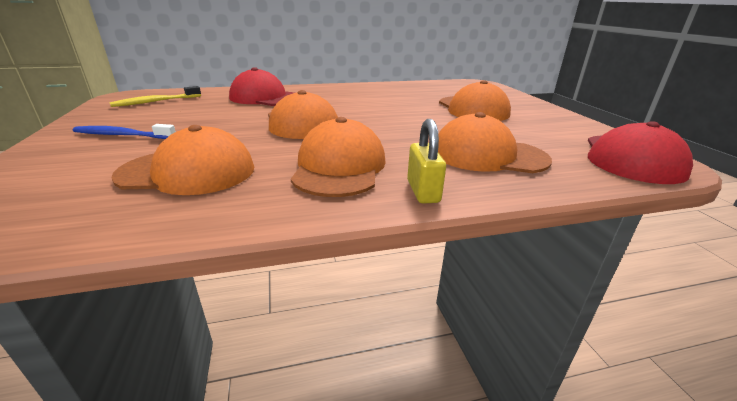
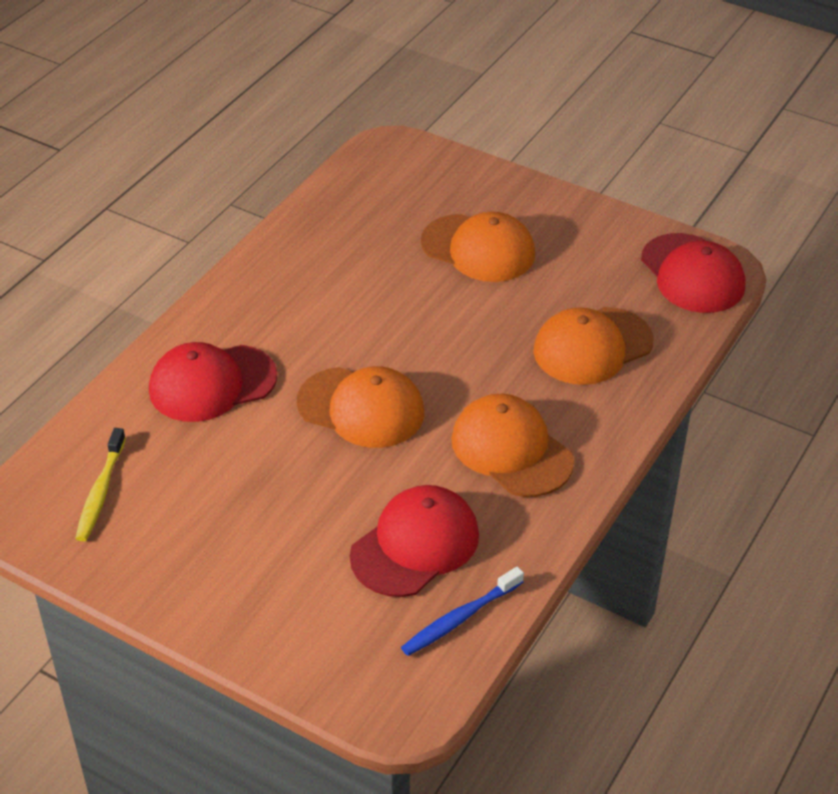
camera: 45 degrees left, 15 degrees up
(123, 135) = (241, 560): blue toothbrush -> blue toothbrush (460, 618)
(188, 172) = (415, 545): orange cap -> red cap
(423, 191) = (605, 434): yellow padlock -> none

